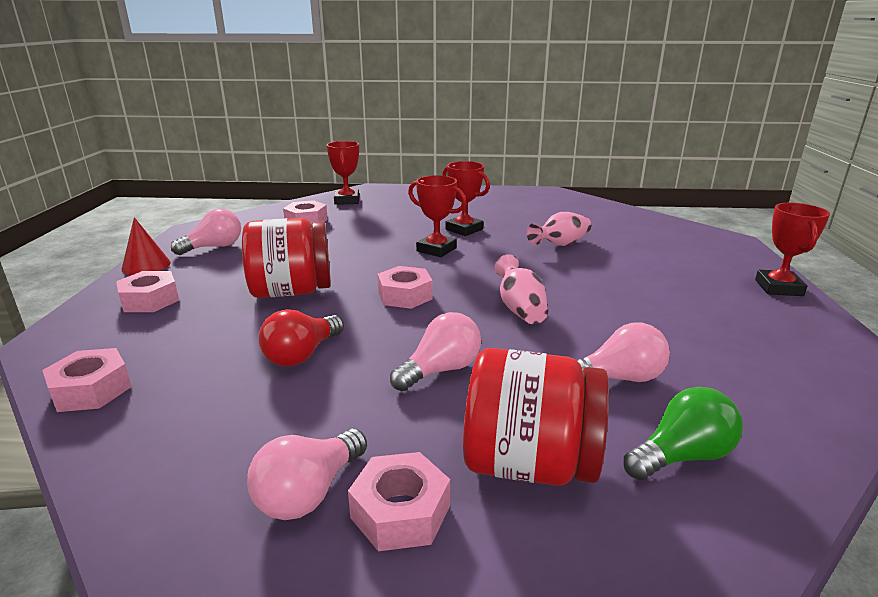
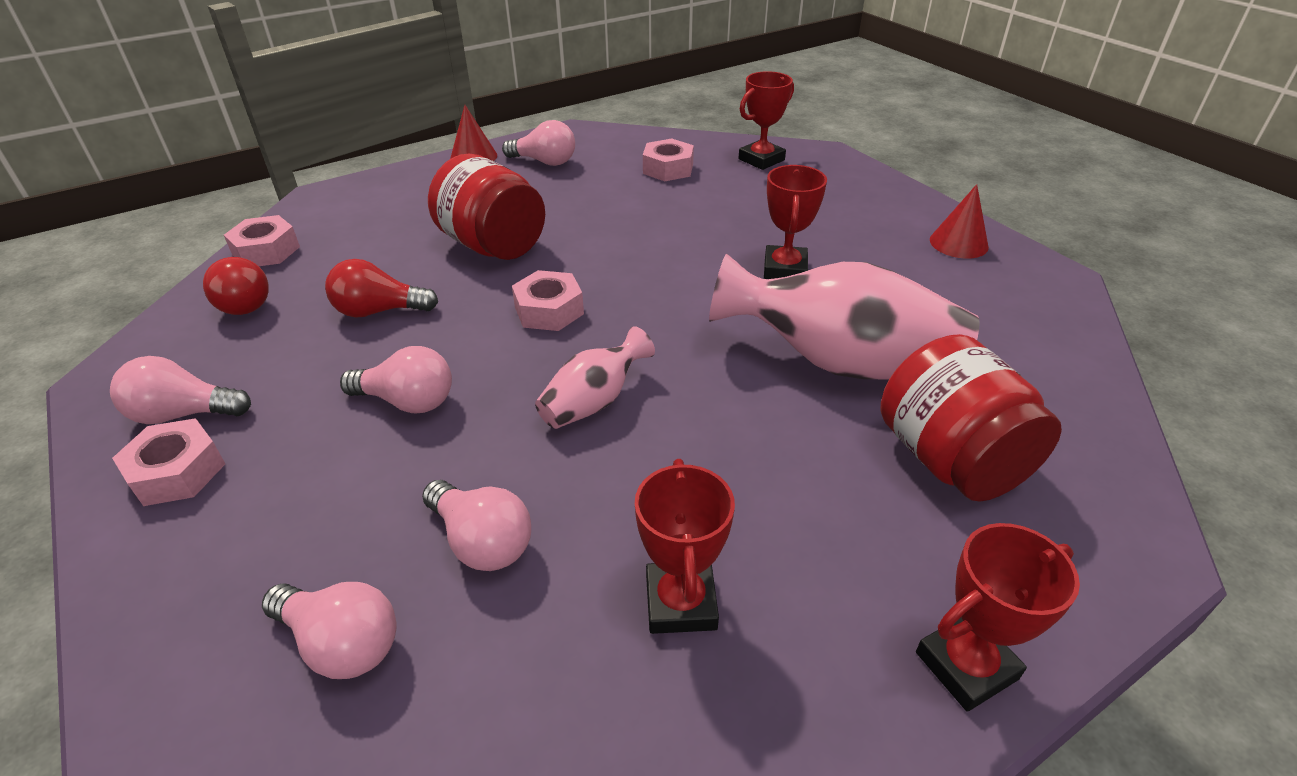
camera: 55 degrees right, 15 degrees up
(150, 300) = (414, 194): pink nut -> none
(164, 420) = (244, 302): none -> red light bulb
(436, 249) = (694, 277): red trophy -> red trophy (680, 602)
(499, 195) = (958, 243): none -> red cone
(529, 464) = (274, 524): red jar -> red jar (950, 459)
(560, 244) = (840, 363): pink vase -> pink vase, size x1.95
(681, 456) = (341, 643): green light bulb -> pink light bulb

